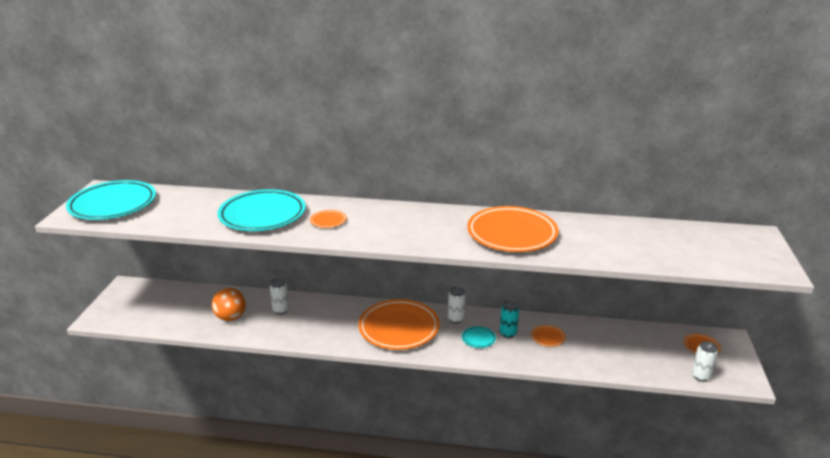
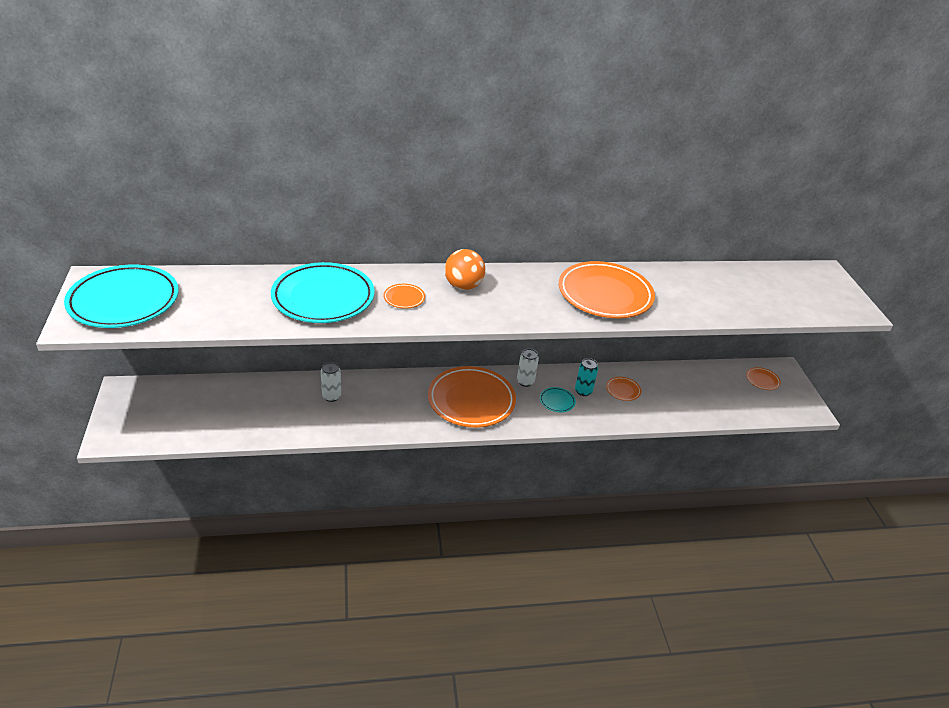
camera: 20 degrees left, 10 degrees up
(231, 317) = (277, 413): orange ball -> orange ball (463, 286)
(700, 376) = (772, 412): white can -> none

